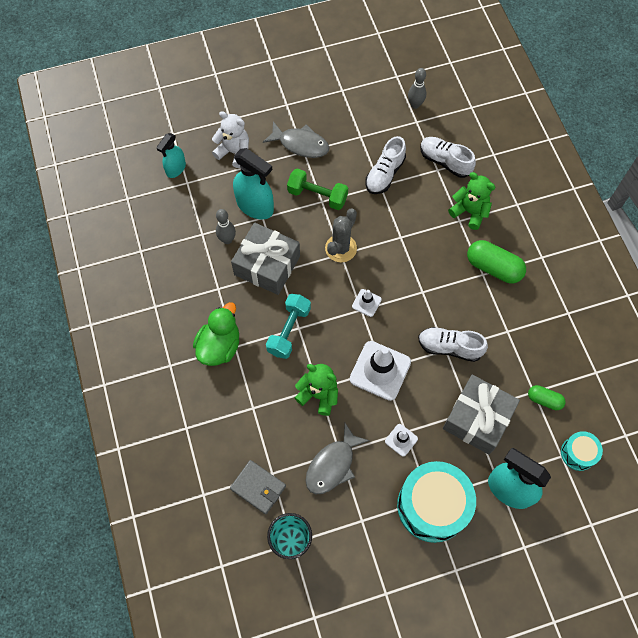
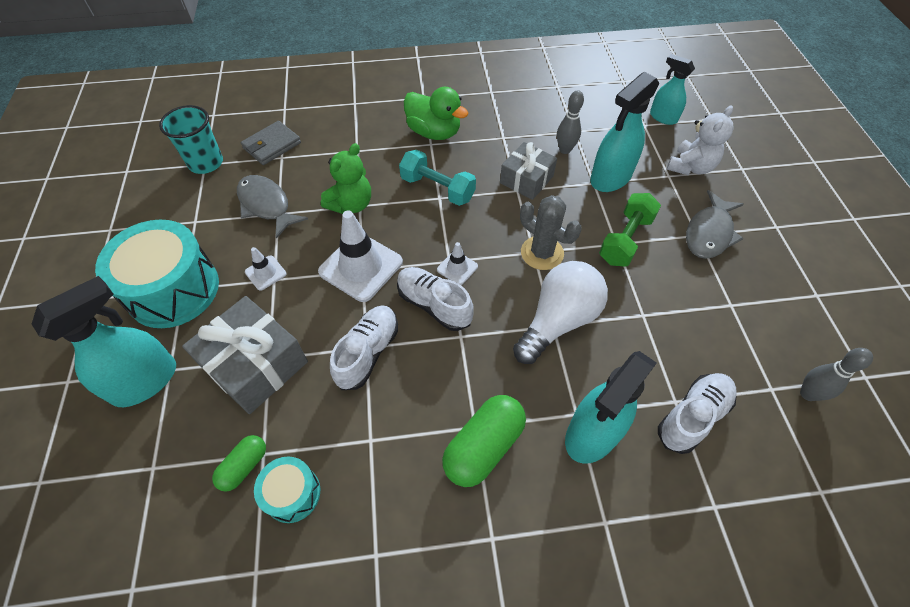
camera: 100 degrees right, 10 degrees down
(267, 265) = (526, 180): grey gift -> grey gift, size x0.66
(384, 174) = (663, 324): white shoe -> white shoe (434, 305)
(396, 234) = (558, 321): none -> white light bulb
(469, 212) = (592, 434): green teddy bear -> turquoise spray bottle
(578, 453) = (144, 495): turquoise drum -> turquoise drum (292, 493)

